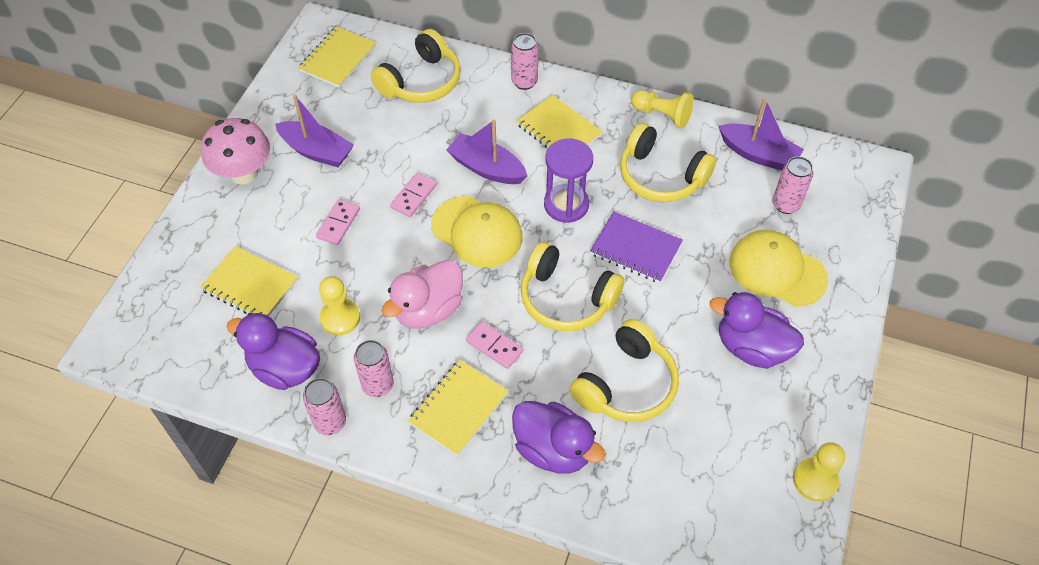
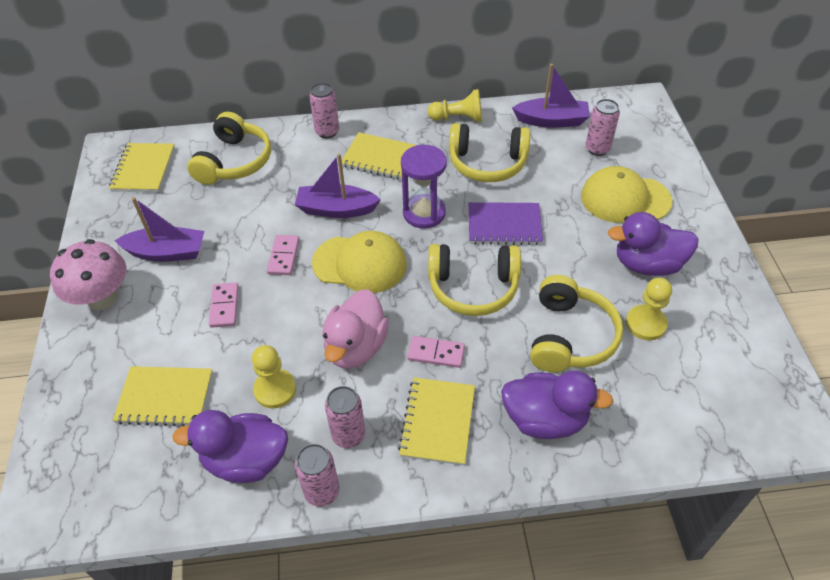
camera: 25 degrees left, 5 degrees down
(815, 480) = (768, 346): yellow pawn -> yellow pawn (645, 324)

